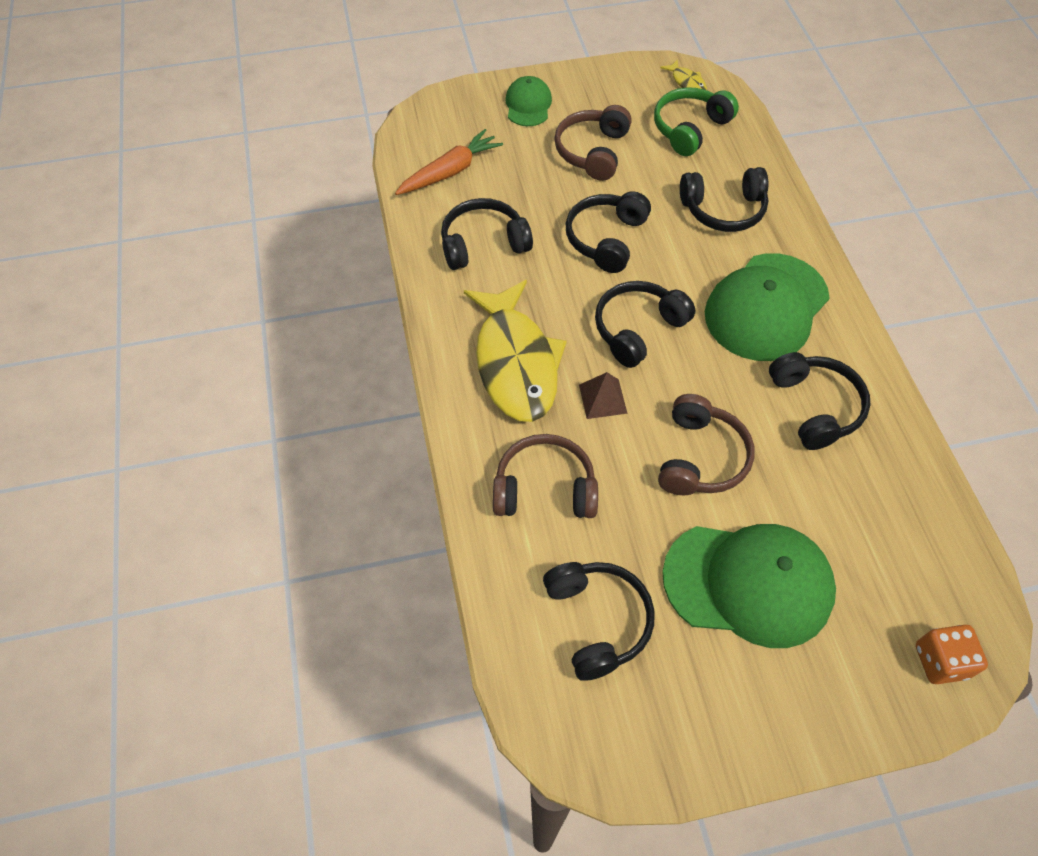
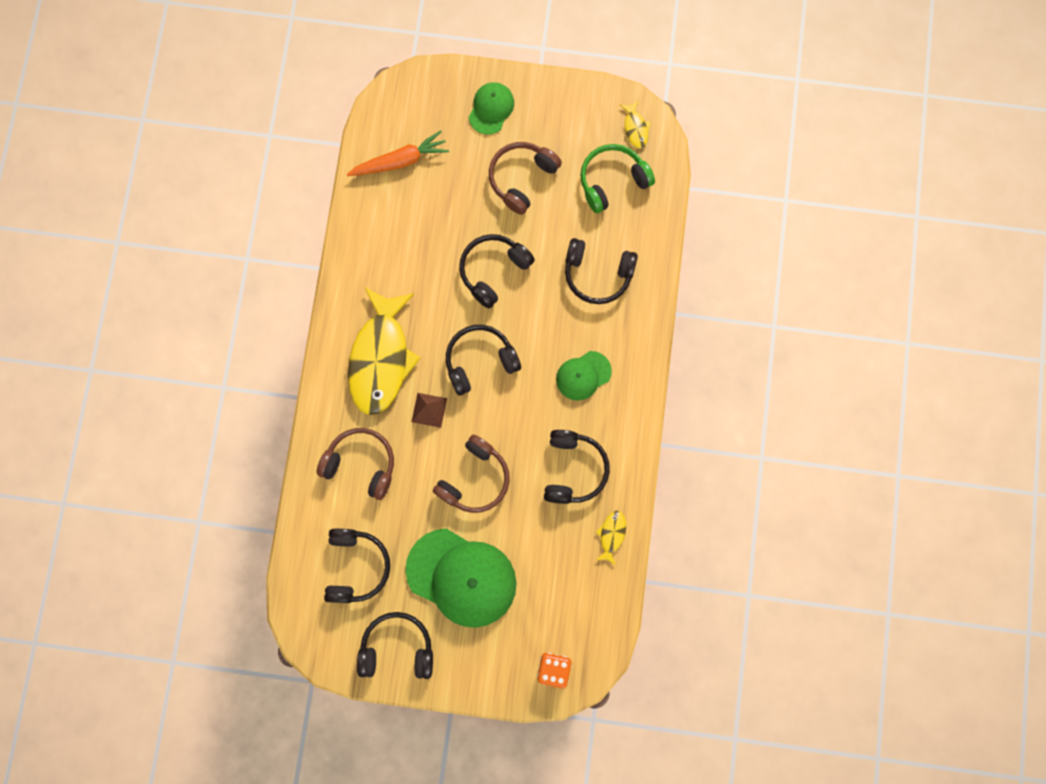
camera: 20 degrees right, 20 degrees up
(483, 243) = (399, 243): black headphones -> black headphones (397, 648)
(766, 307) = (583, 375): green cap -> green cap, size x0.52
(906, 464) = (611, 535): none -> yellow fish

